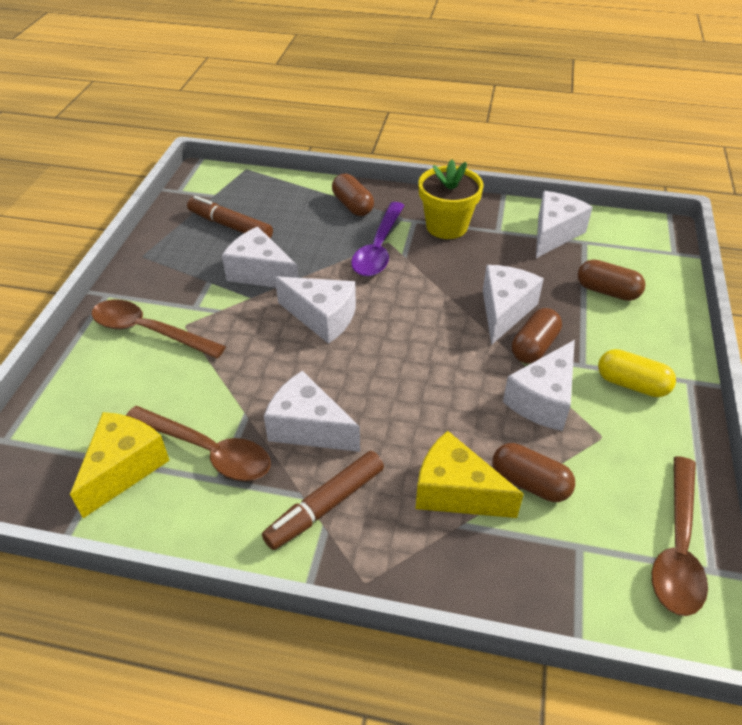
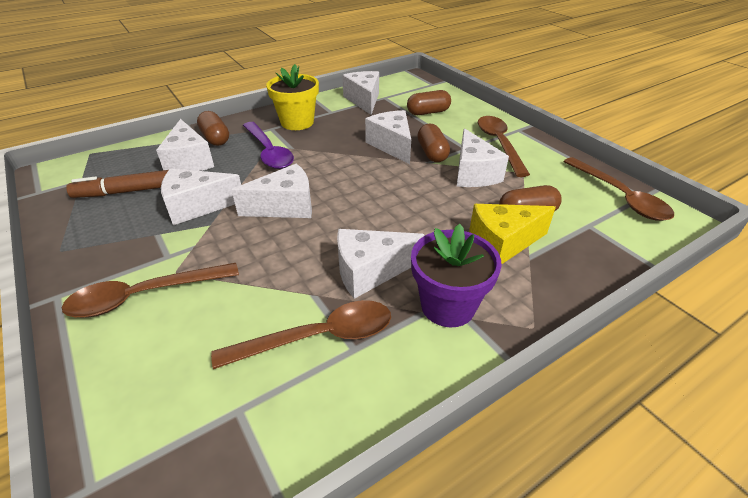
camera: 45 degrees left, 5 degrees down
(124, 468) = (263, 404): yellow cheese -> none
(304, 221) = (189, 161): none -> white cheese
(325, 506) = (448, 306): brown marker -> purple flower pot
(353, 205) = (215, 138): brown capsule -> brown capsule turned 45 degrees clockwise
(631, 384) = (499, 144): yellow capsule -> brown spoon

